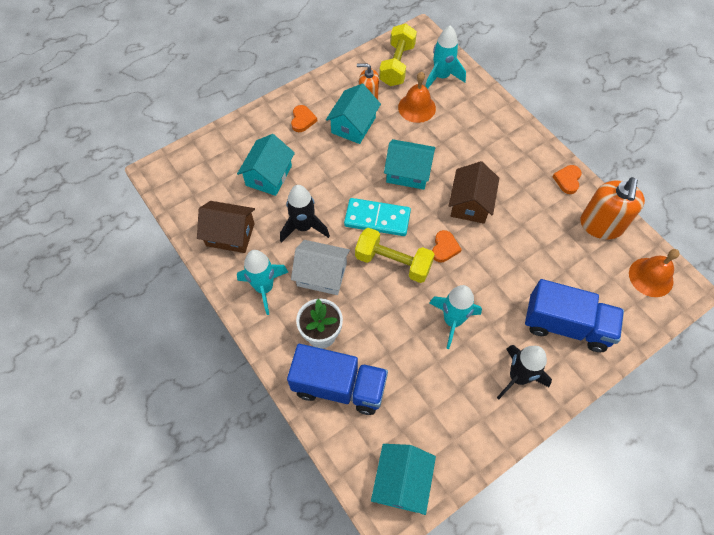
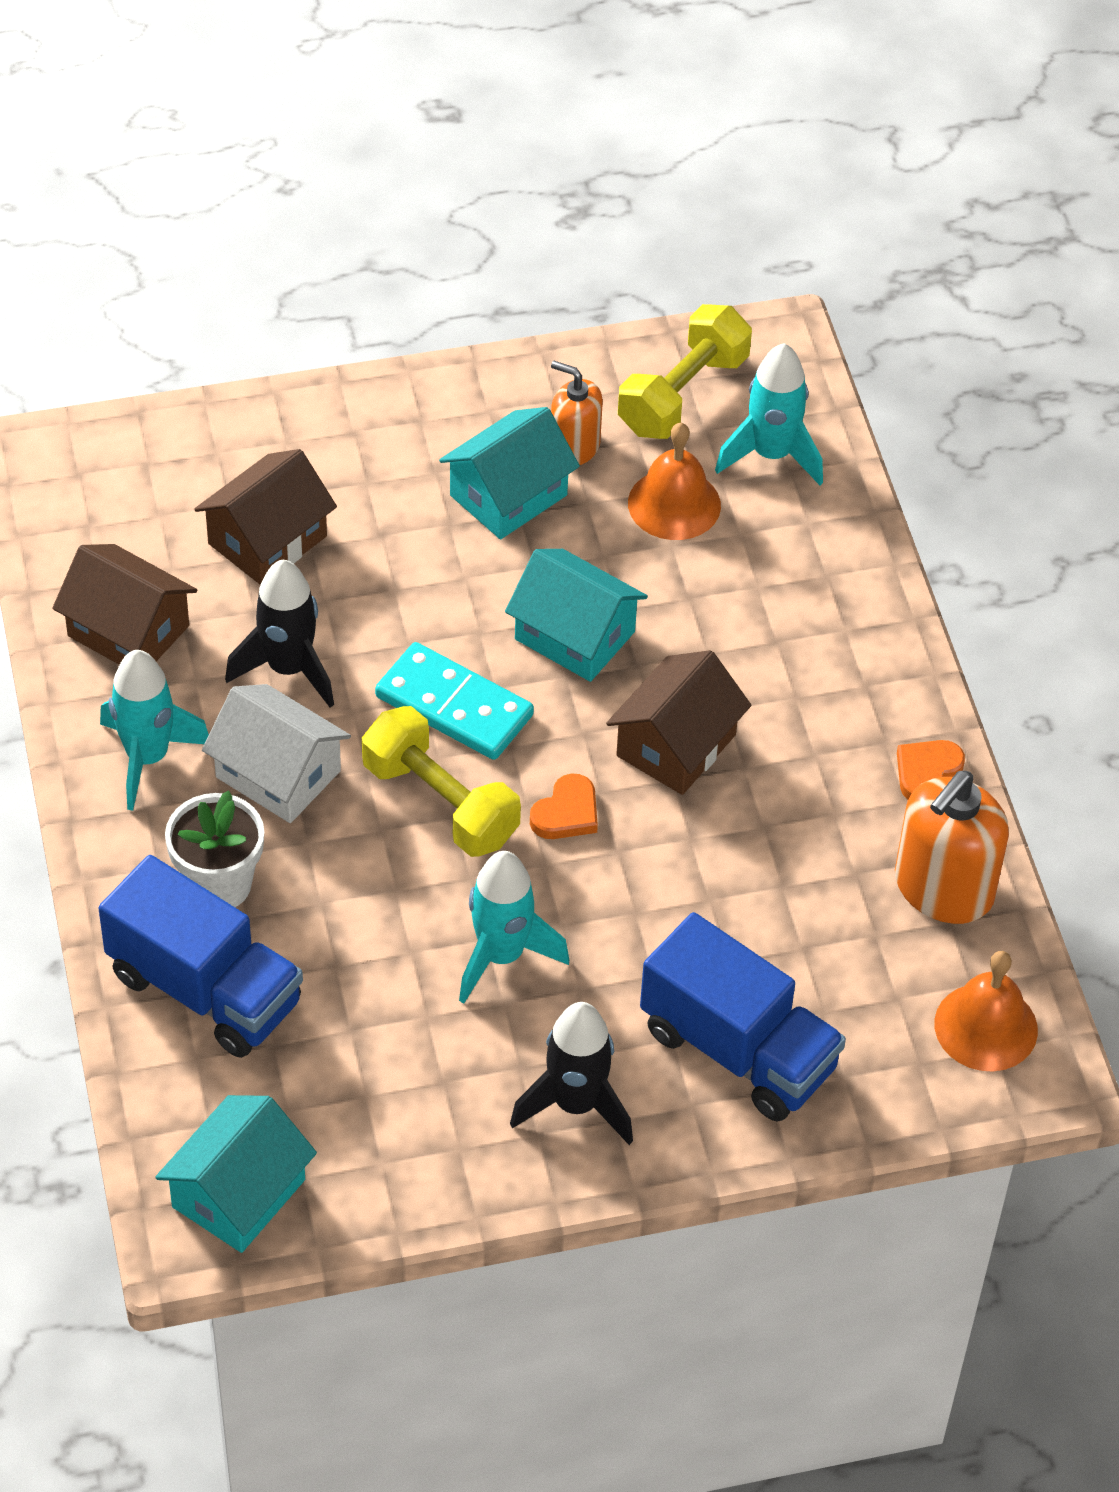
camera: 20 degrees right, 10 degrees down
(269, 175) = (267, 540): turquoise house -> brown house
(302, 120) = (401, 447): orange heart -> none

